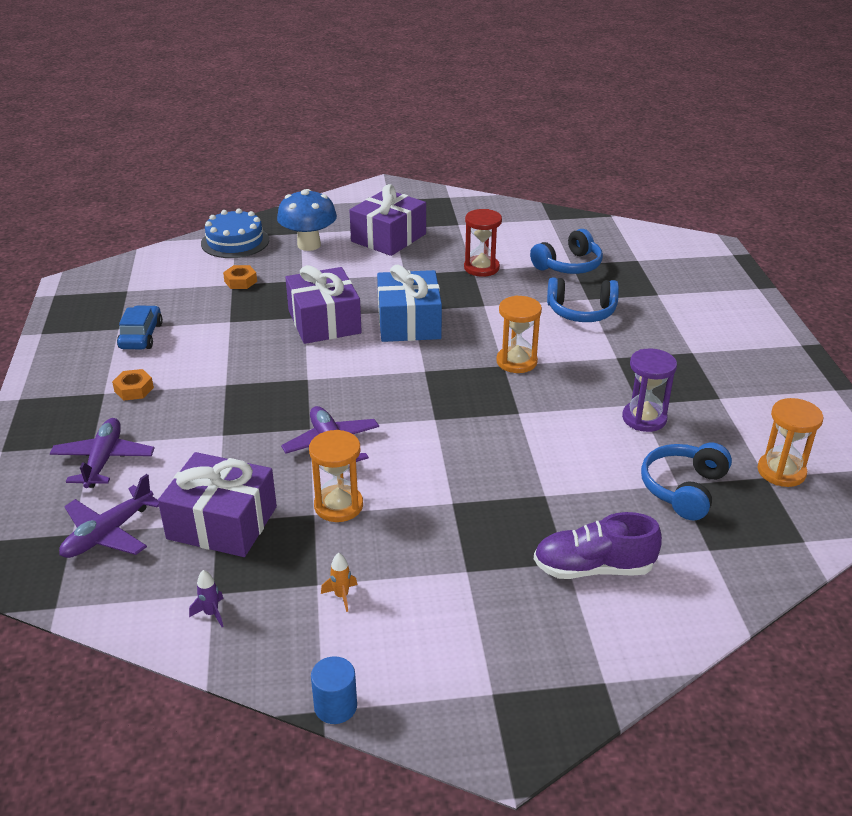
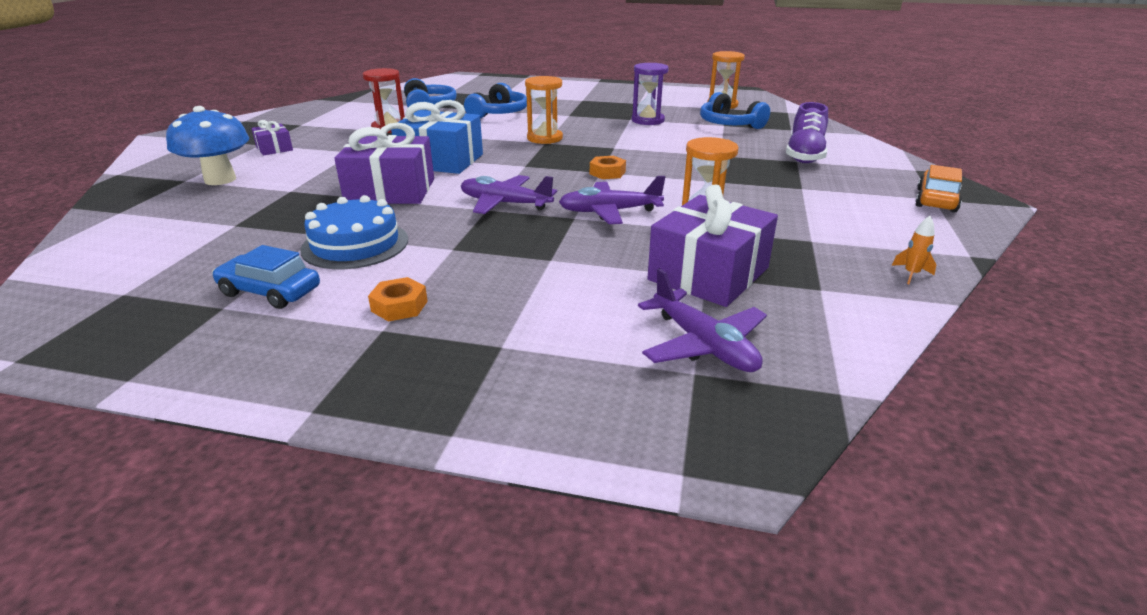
camera: 70 degrees left, 5 degrees down
(103, 460) = (546, 339): purple plane -> purple plane (505, 204)
(211, 613) = (851, 292): purple rocket -> none
(235, 241) = (132, 213): blue cake -> blue cake (355, 244)
(240, 281) = (237, 220): orange nut -> orange nut (607, 173)
(335, 706) = (964, 250): blue cylinder -> none
(341, 596) = (828, 232): orange rocket -> orange rocket (911, 274)
(388, 238) = (274, 148): purple gift -> purple gift, size x0.50
(487, 695) = (936, 200): none -> orange car

